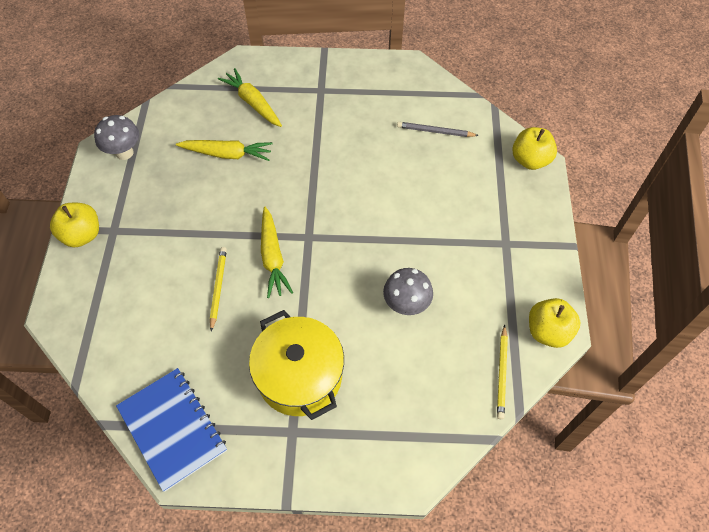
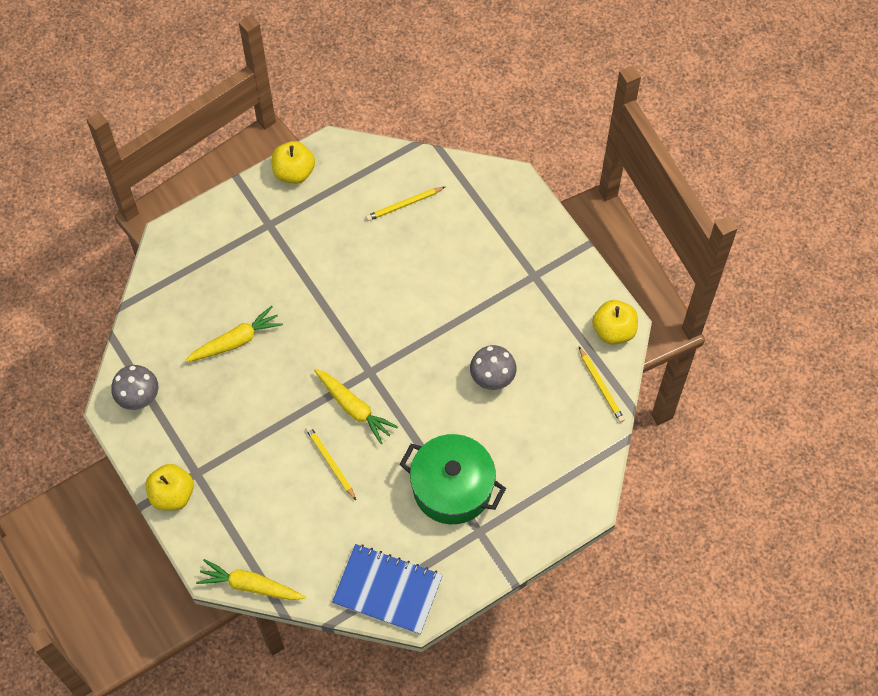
camera: 35 degrees left, 5 degrees up
(253, 103) = (216, 276): yellow carrot -> yellow carrot (250, 585)
(299, 376) = (452, 488): yellow pot -> green pot
(435, 131) = (404, 205): grey pencil -> yellow pencil
(530, 160) = (504, 184): yellow apple -> yellow apple (294, 172)

